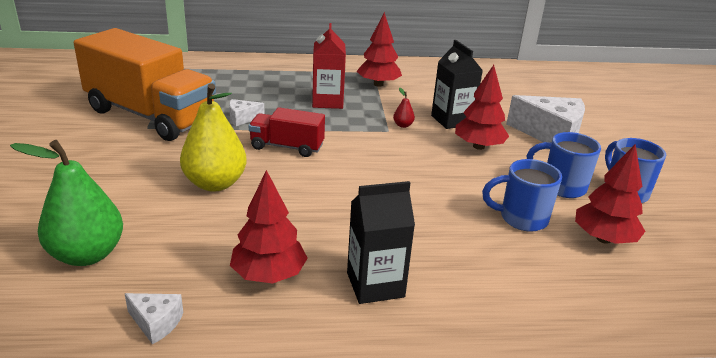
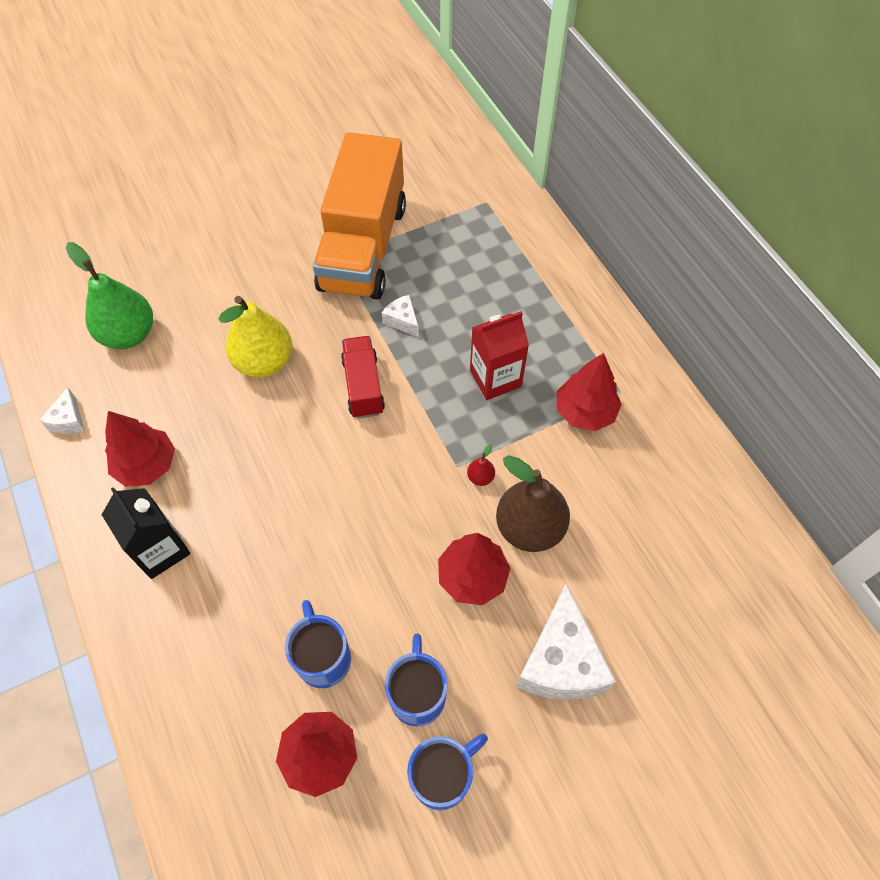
camera: 70 degrees right, 30 degrees up
(452, 120) = (529, 528): black carton -> brown pear

